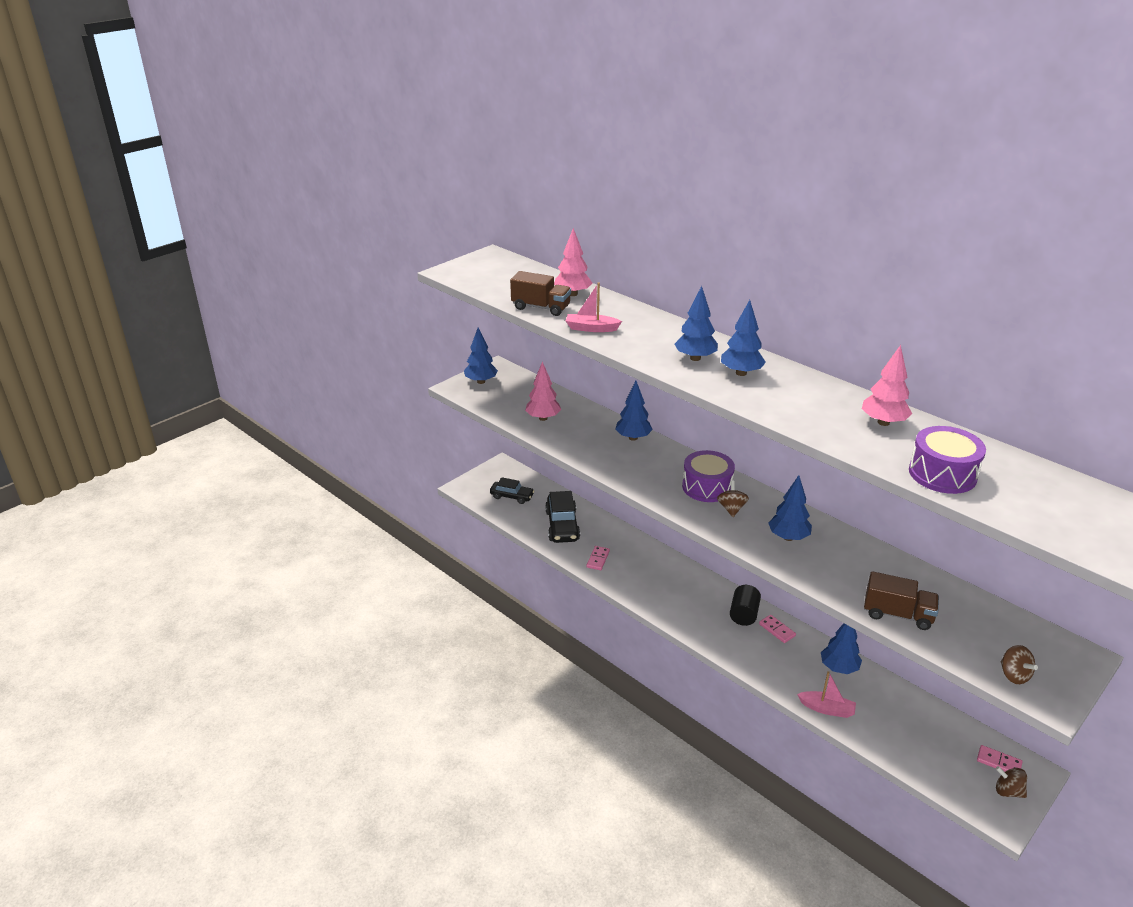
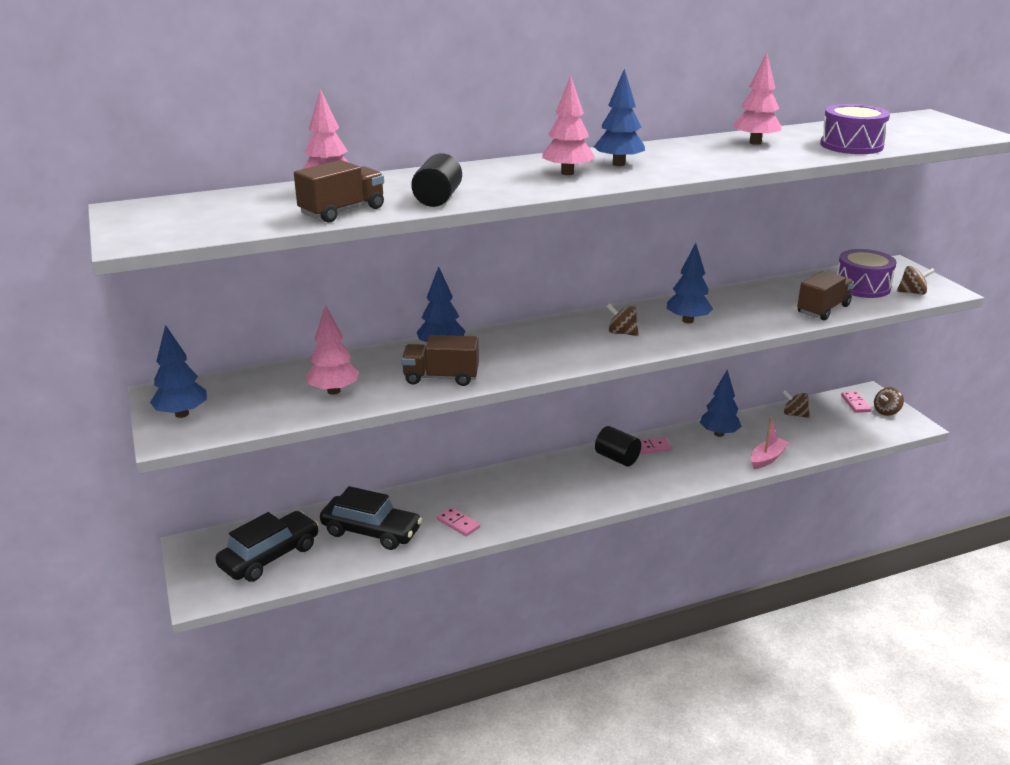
camera: 65 degrees left, 5 degrees down
(512, 496) = (270, 556): black car -> black car, size x1.57
(591, 328) = (437, 199): pink boat -> black cylinder
(592, 450) = (441, 377): none -> brown truck
(695, 358) = (567, 173): blue tree -> pink tree
(707, 487) = (574, 334): purple drum -> purple drum (862, 286)
(926, 716) = (794, 414): none -> brown spinning top
(998, 762) = (855, 403): pink domino -> pink domino turned 60 degrees counterclockwise

